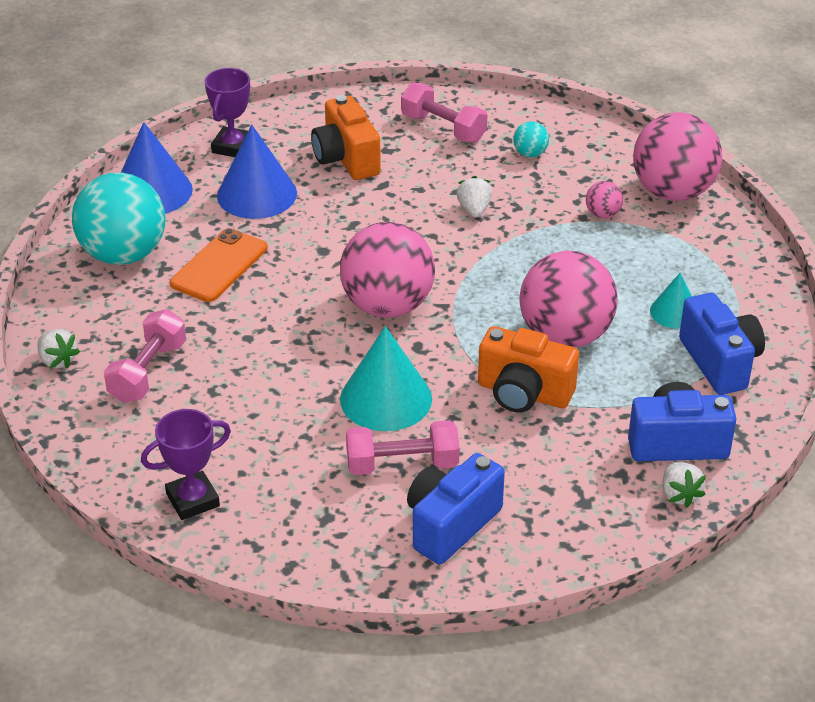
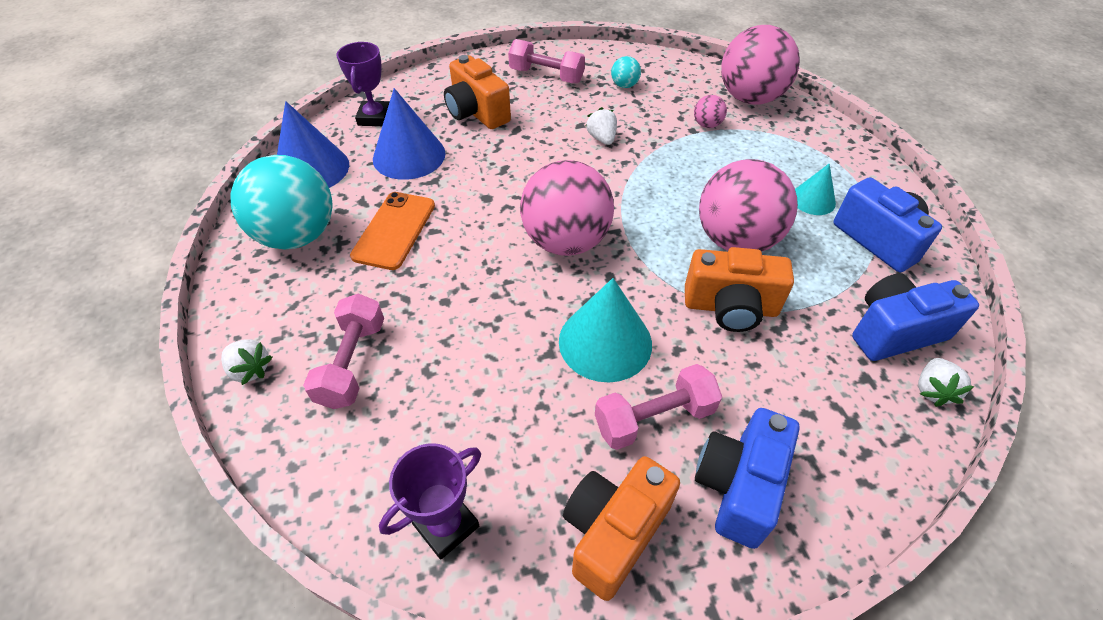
camera: 15 degrees left, 10 degrees up
(328, 533) = (613, 533): none -> orange camera
(679, 494) = (932, 390): white strawberry -> white strawberry turned 45 degrees clockwise

